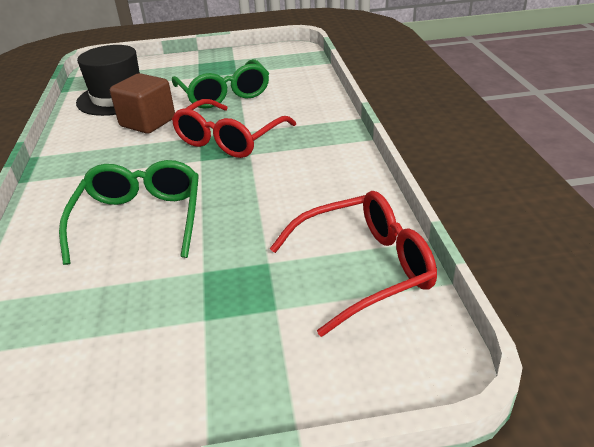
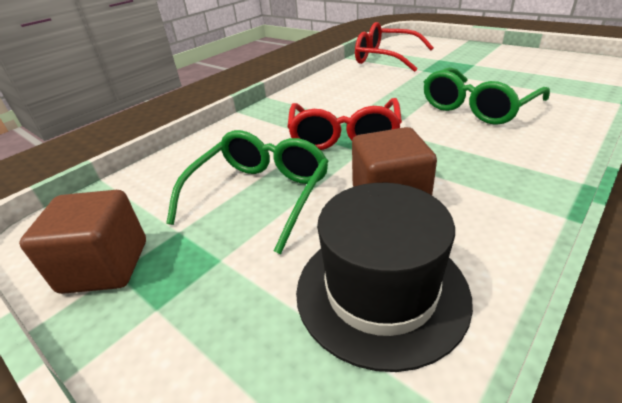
camera: 130 degrees left, 0 degrees up
(229, 140) = (344, 136): red glasses -> red glasses turned 105 degrees clockwise
(242, 58) = (105, 266): none -> brown cube

